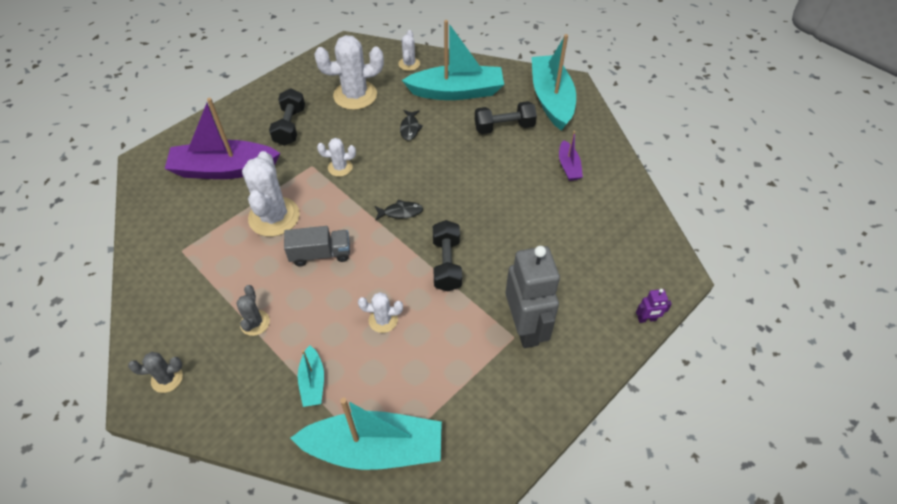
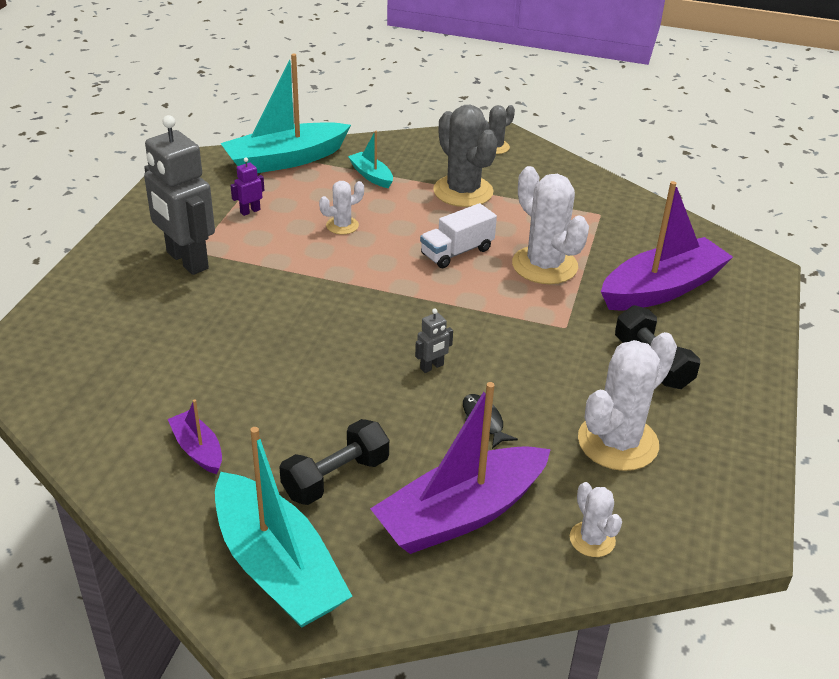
camera: 150 degrees right, 15 degrees down
(255, 323) = (463, 191): grey cactus -> grey cactus, size x1.94
(320, 254) = (457, 252): grey truck -> white truck
(340, 167) = (527, 337): white cactus -> none
(401, 212) = (403, 315): black fish -> none
(411, 169) = (432, 367): none -> grey robot
(447, 264) = (308, 285): black dumbbell -> none
(456, 92) = (461, 514): turquoise boat -> purple boat
(647, 319) = (43, 306): purple robot -> purple robot (250, 211)

